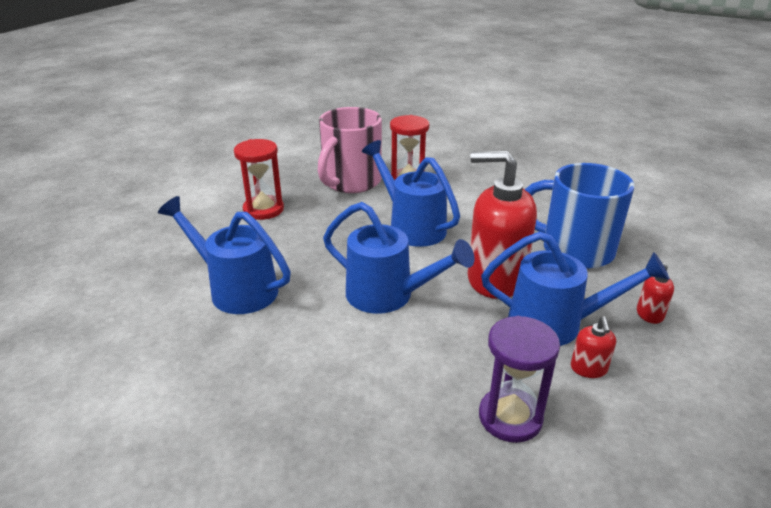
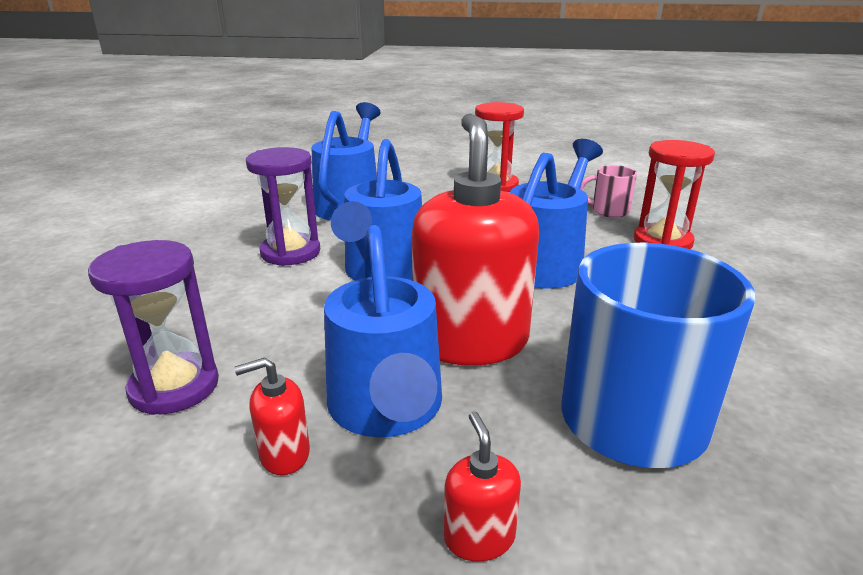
camera: 70 degrees right, 5 degrees down
(320, 338) = (290, 252): none -> purple hourglass
(351, 182) = (608, 211): pink mug -> pink mug, size x0.46

